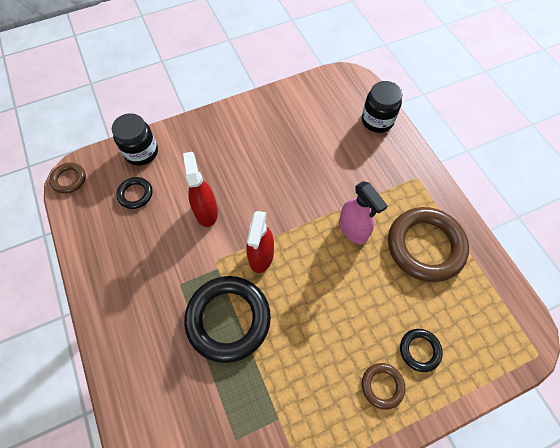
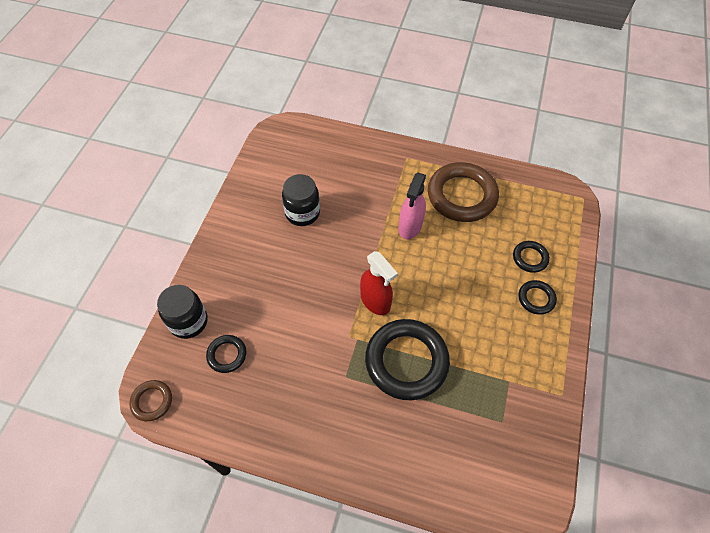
camera: 50 degrees left, 5 degrees down
(206, 211) = (299, 312): red spray bottle -> none
(353, 230) = (410, 227): pink spray bottle -> pink spray bottle turned 105 degrees clockwise
(377, 120) = (337, 142): black jar -> black jar (302, 213)
(382, 386) = (536, 298): brown ring -> black ring

